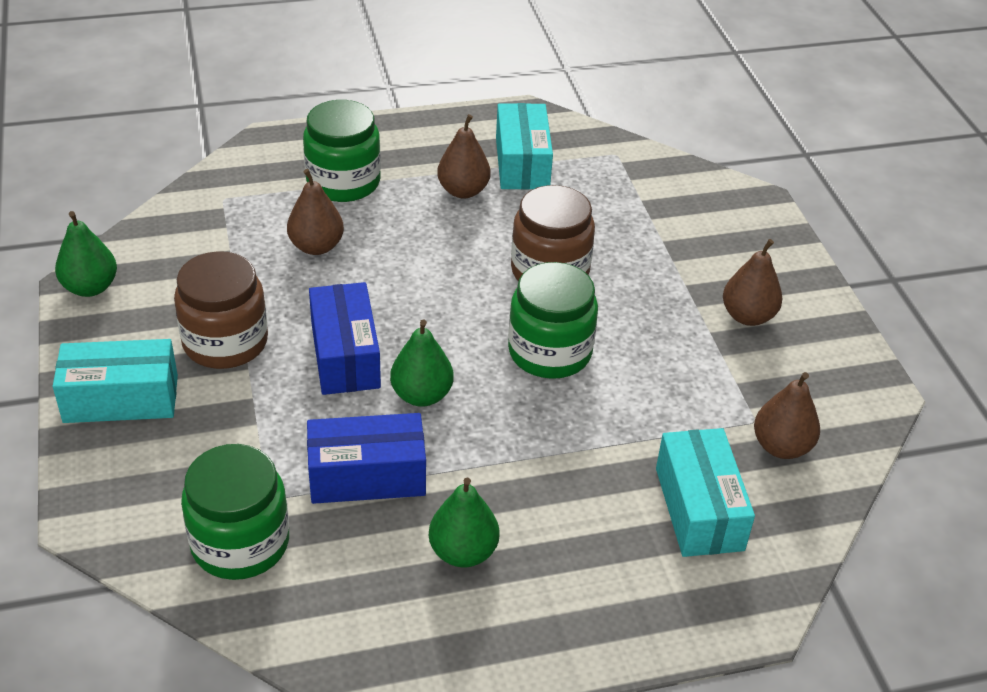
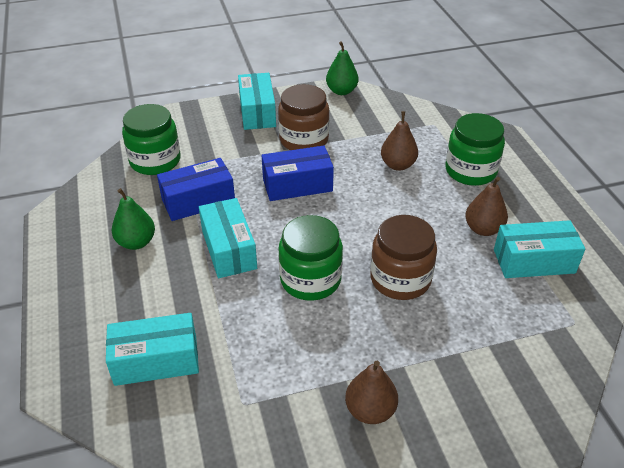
camera: 90 degrees right, 0 degrees up
(367, 476) = (198, 201): blue box -> blue box turned 75 degrees clockwise
(421, 395) = (264, 219): green pear -> none
(486, 436) = (229, 249): none -> turquoise box
(781, 447) = (214, 420): brown pear -> none

